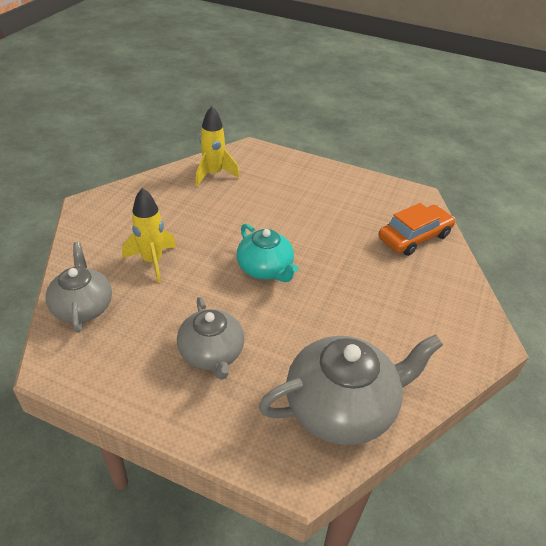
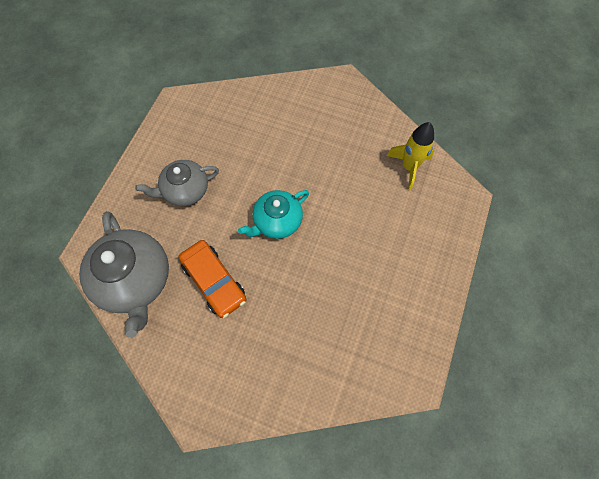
camera: 90 degrees right, 25 degrees up
(83, 307) = (228, 105): grey teapot -> none
(152, 261) = (278, 138): yellow rocket -> none
(414, 237) = (338, 363): orange car -> orange car (214, 281)

